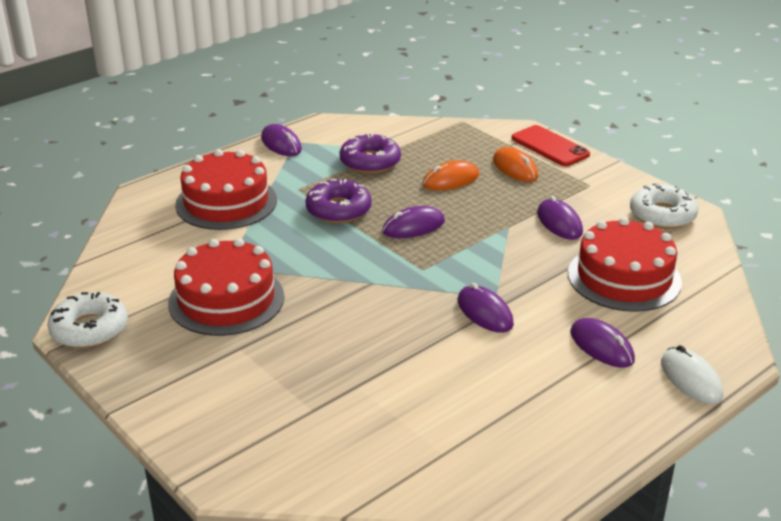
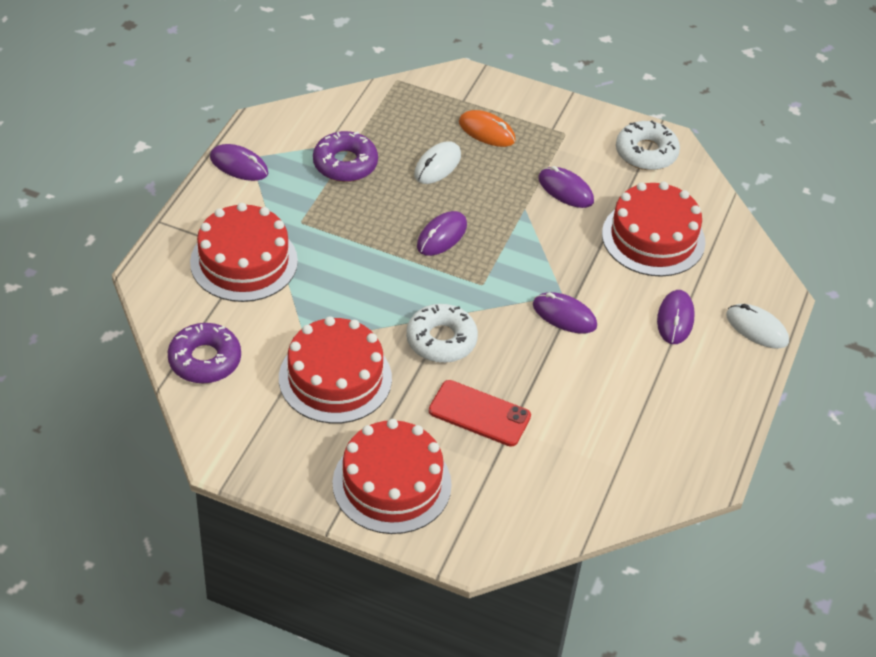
camera: 30 degrees left, 15 degrees up
(89, 329) = (237, 454): white donut -> white donut (441, 340)
(202, 394) = (392, 484): none -> red cake
(338, 209) = (359, 236): purple donut -> purple donut (205, 360)
(450, 180) = (437, 165): orange mouse -> white mouse
(550, 146) = (501, 91): red phone -> red phone (479, 413)
(601, 346) = (675, 319): purple mouse -> purple mouse turned 75 degrees clockwise

